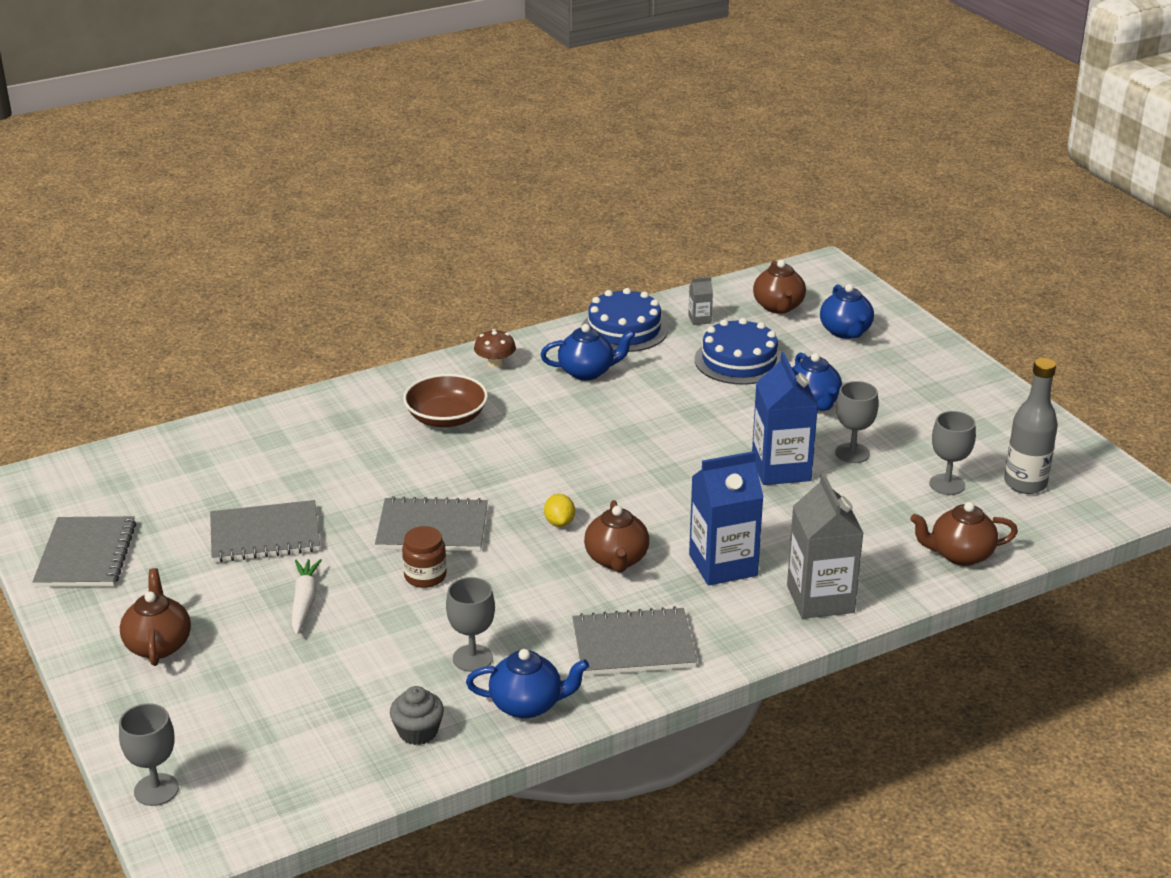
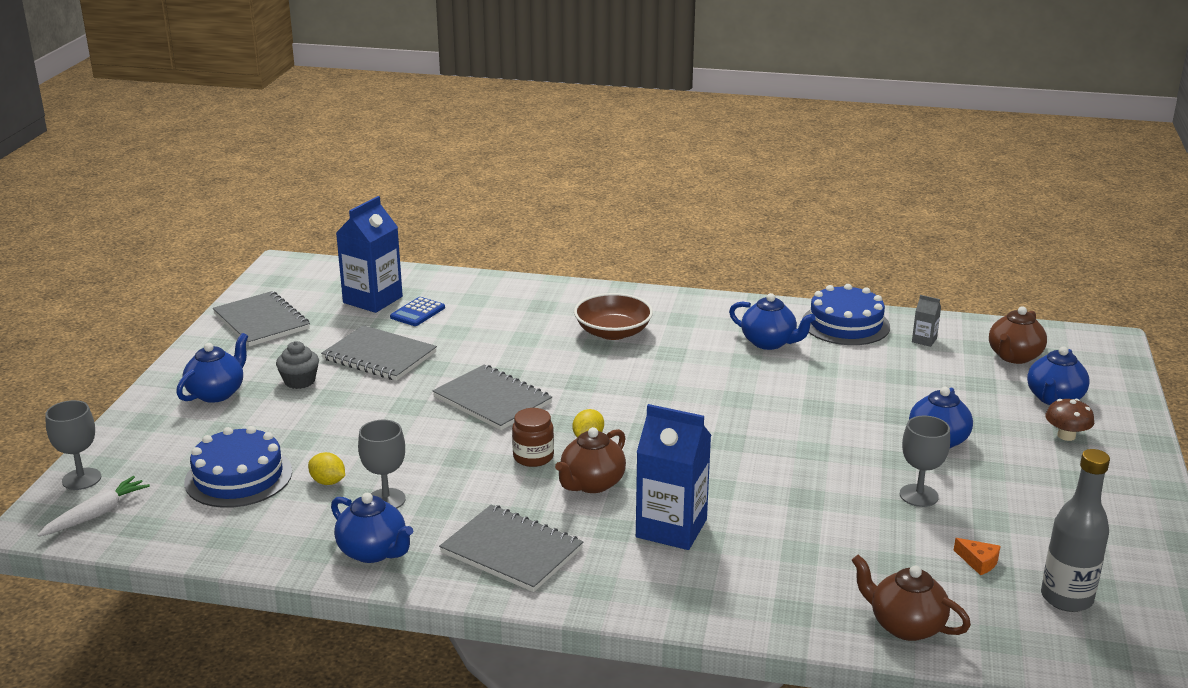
camera: 40 degrees right, 5 degrees down
(86, 555) = (261, 321): grey notebook -> grey notebook turned 75 degrees counterclockwise
(158, 645) = (217, 393): brown teapot -> blue teapot
(236, 476) = (417, 312): none -> blue calculator
(304, 602) = (338, 409): white carrot -> white carrot (96, 514)
(398, 670) = (328, 482): none -> yellow lemon
(418, 732) = (277, 529): grey cupcake -> grey cupcake (299, 381)
(425, 576) = (439, 429): brown jar -> brown jar (533, 457)
(495, 363) = (704, 310): brown mushroom -> brown mushroom (1066, 436)
(739, 361) = (915, 383): blue cake -> blue cake (238, 477)
(781, 469) = (831, 479): blue carton -> blue carton (373, 300)
(820, 599) = (716, 595): grey carton -> none
(947, 484) = (978, 561): grey goblet -> orange cheese

